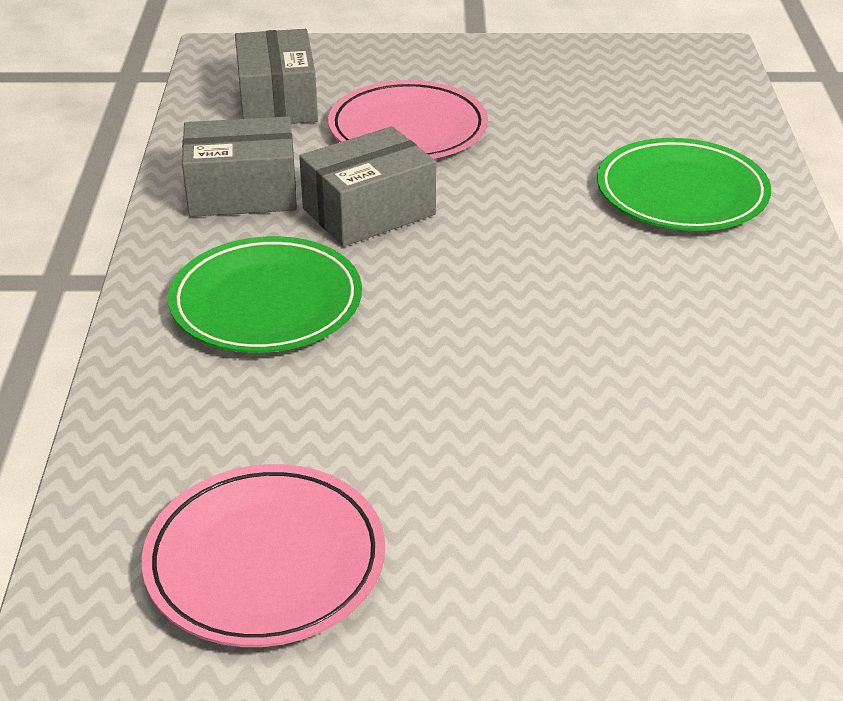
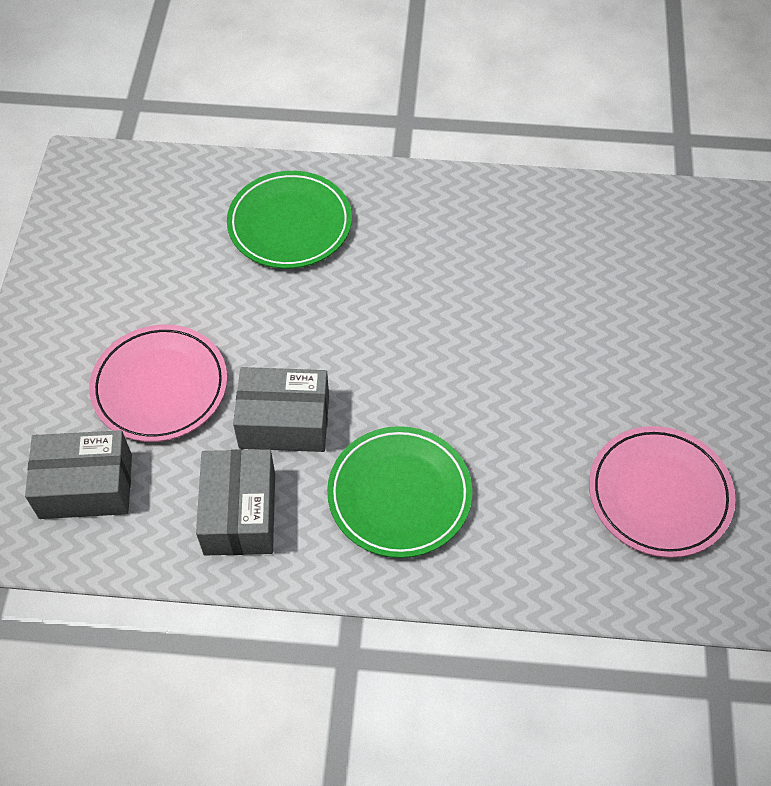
camera: 85 degrees left, 20 degrees up
(369, 211) = (284, 422): grey box -> grey box turned 60 degrees counterclockwise

